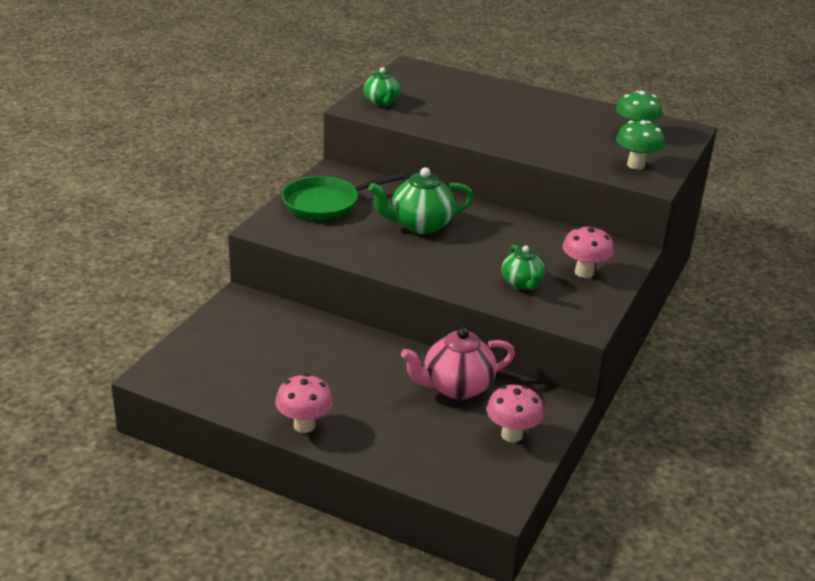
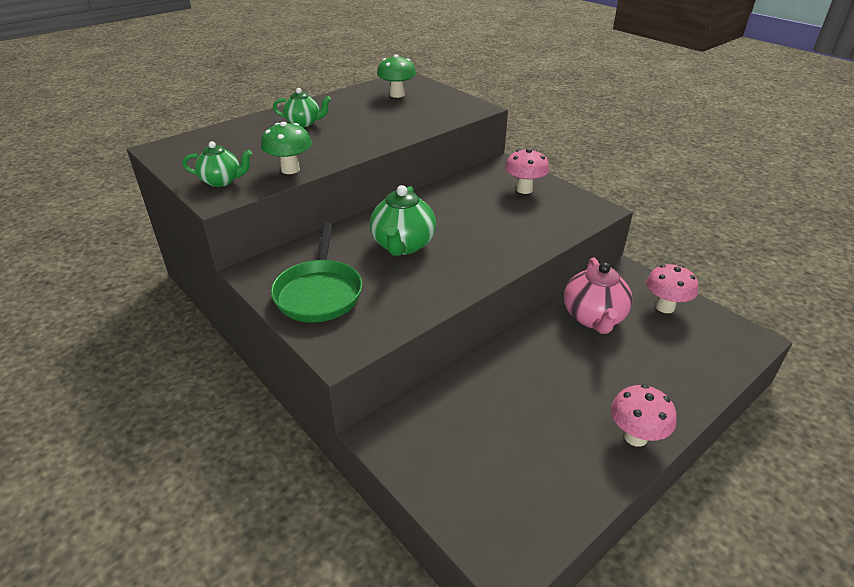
camera: 65 degrees left, 5 degrees up
(522, 283) = (529, 220): green teapot -> green teapot (304, 123)
(636, 165) = (447, 106): green mushroom -> green mushroom (290, 169)

